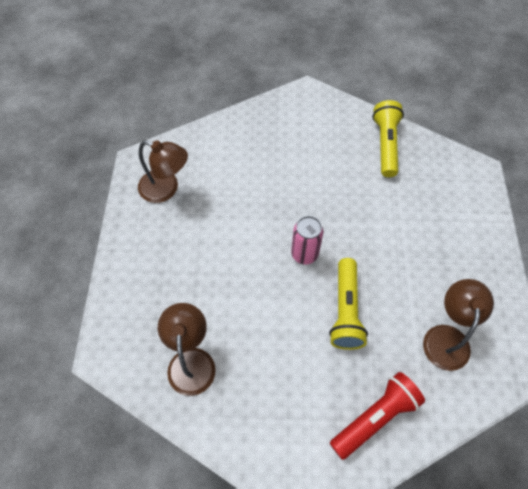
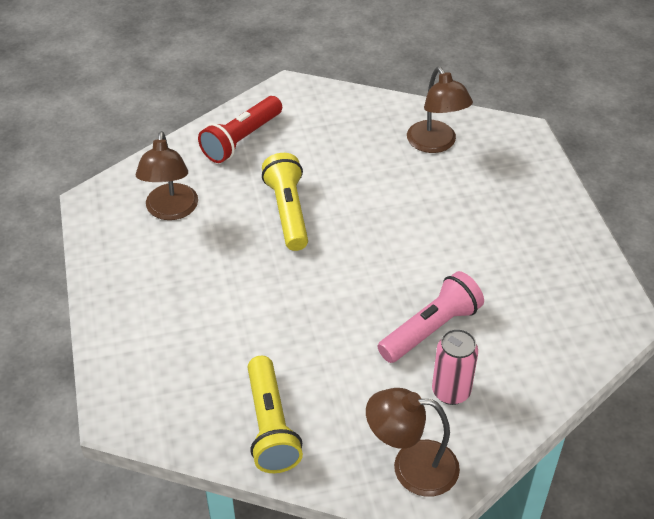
camera: 165 degrees right, 15 degrees down
(166, 189) = (564, 291): brown lamp -> brown lamp (411, 466)
(268, 183) = (431, 329): none -> pink flashlight
(304, 254) = (351, 255): pink can -> pink can (451, 392)

